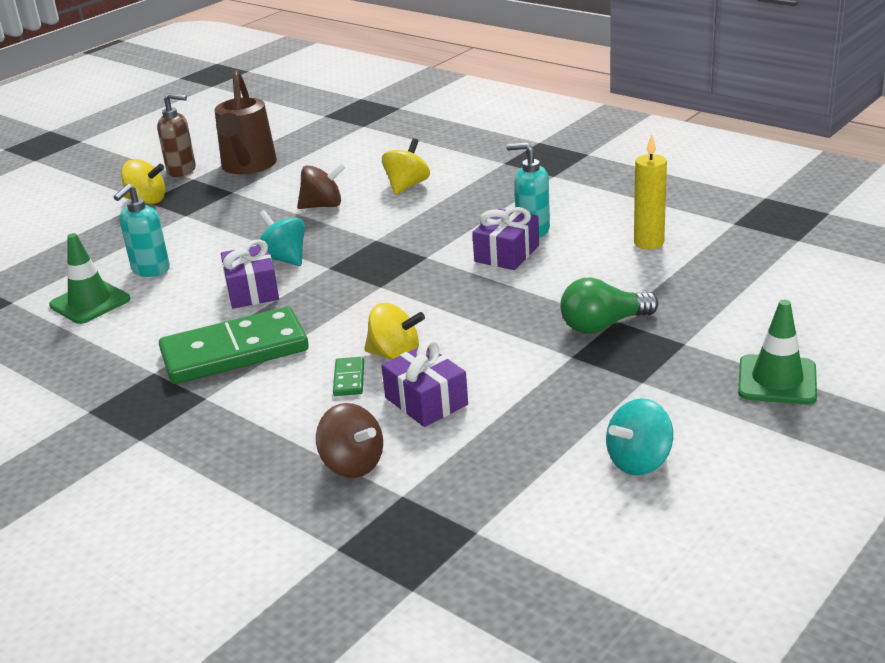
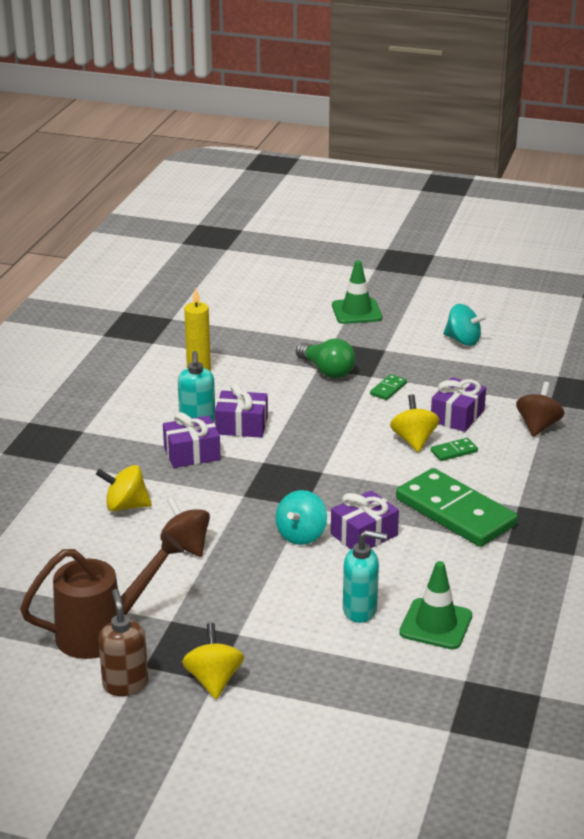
camera: 115 degrees left, 0 degrees up
(471, 222) = (192, 454): none -> purple gift
(529, 362) = (388, 389): none -> green domino

